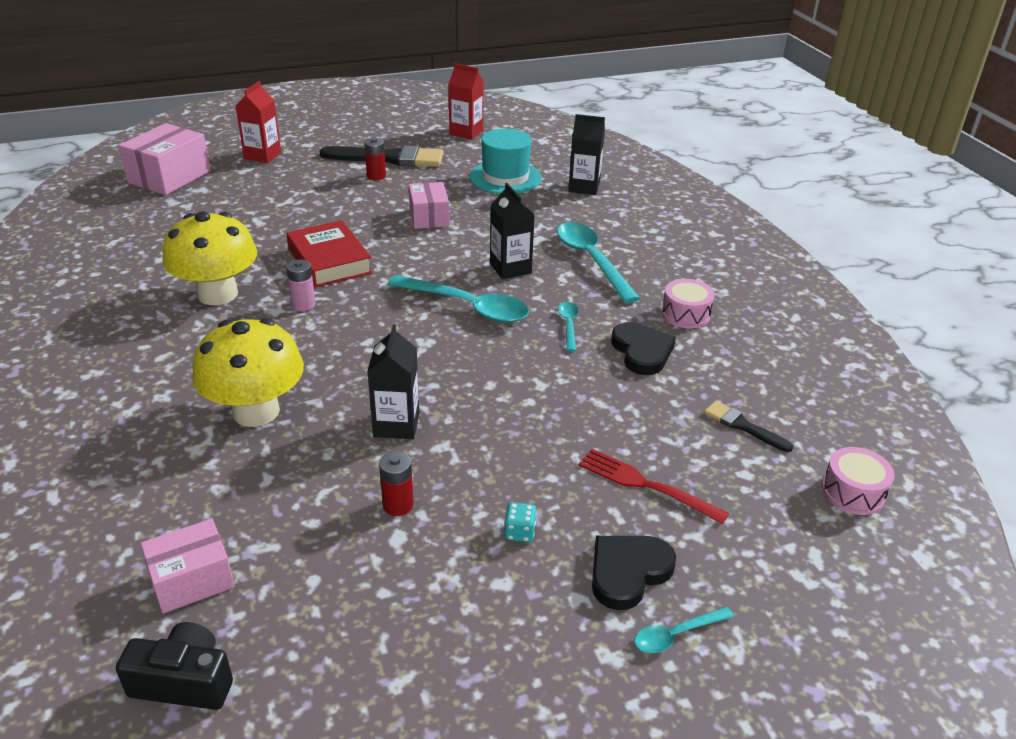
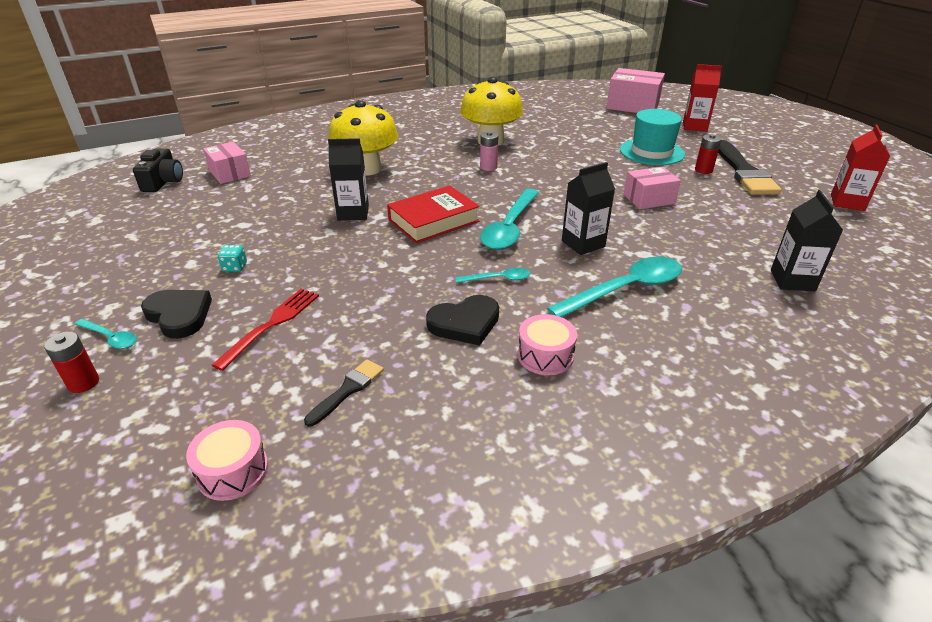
camera: 85 degrees right, 0 degrees up
(329, 261) = (551, 168): red book -> red book (433, 220)
(398, 505) = (272, 221): red battery -> red battery (83, 383)
(505, 177) = (766, 230): turquoise hat -> turquoise hat (651, 152)
(676, 634) = (110, 338): turquoise spoon -> turquoise spoon turned 150 degrees clockwise

